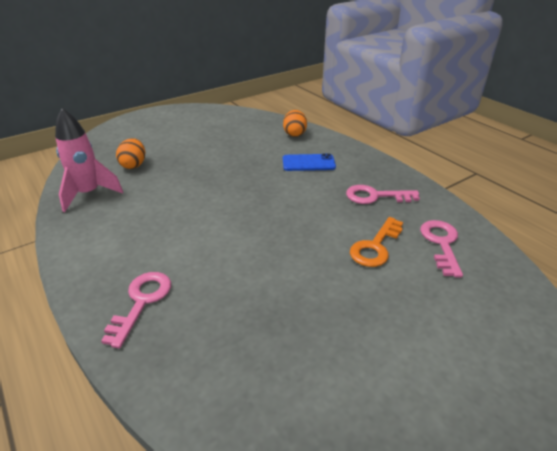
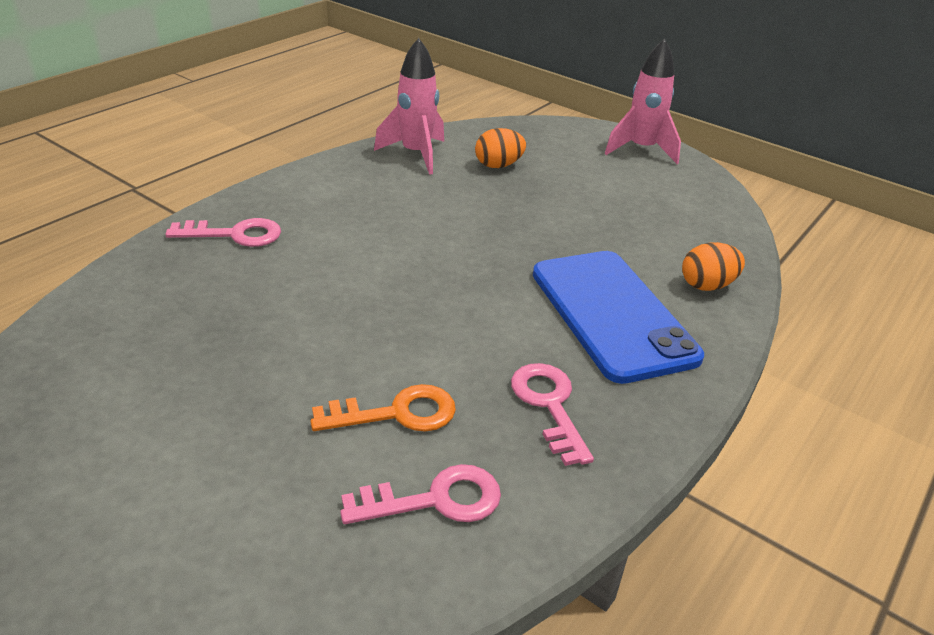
camera: 70 degrees right, 0 degrees up
(155, 118) = (641, 150): none -> pink rocket
(308, 163) = (612, 314): blue phone -> blue phone, size x1.96
(375, 246) = (396, 413): orange key -> orange key turned 150 degrees clockwise

